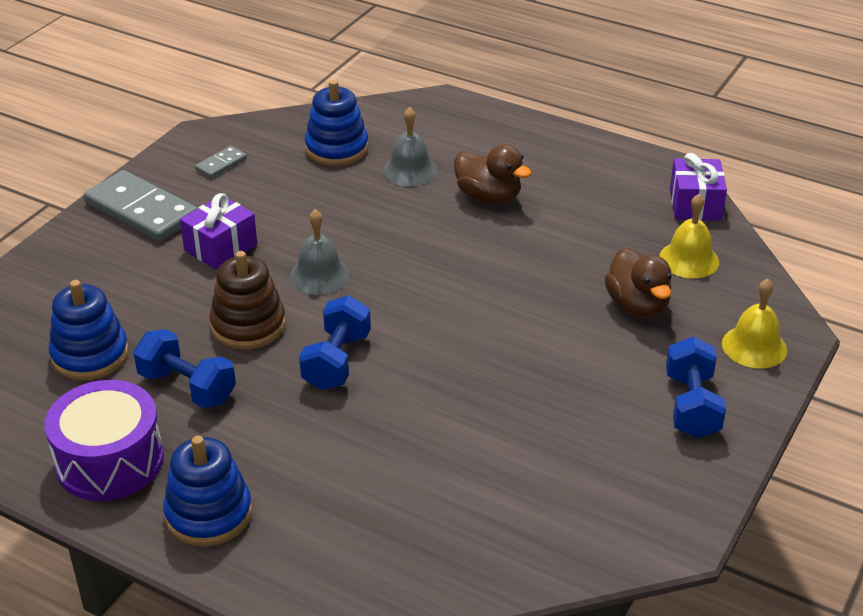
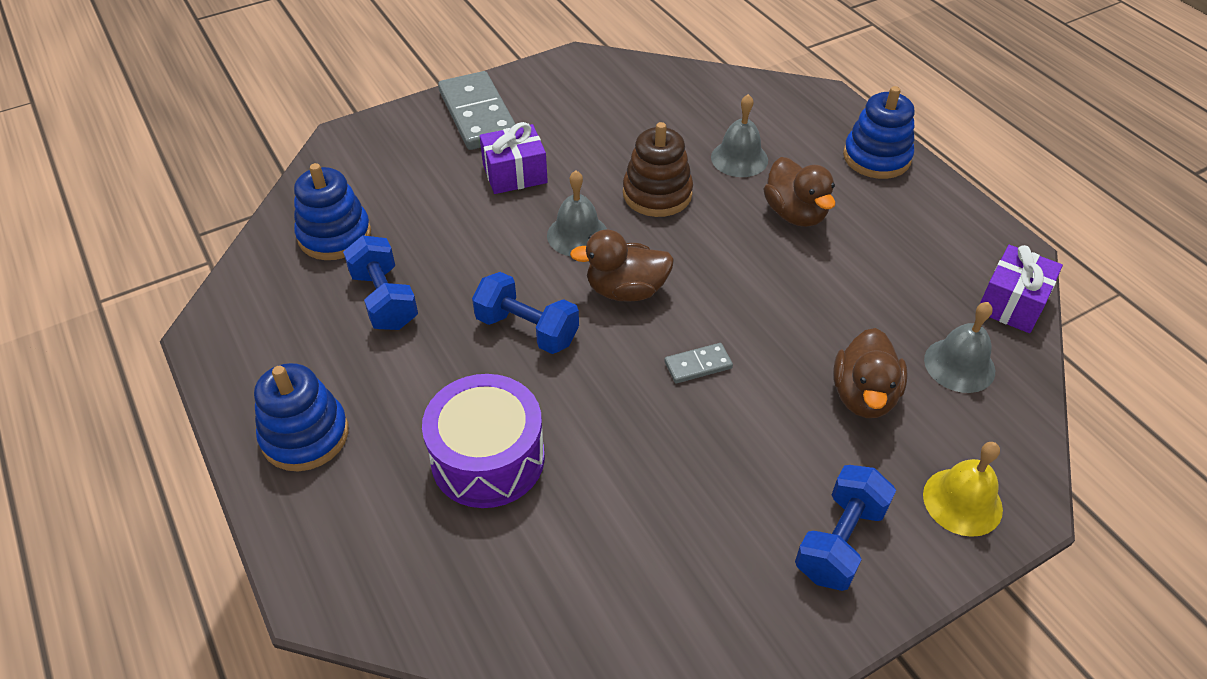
camera: 30 degrees right, 10 degrees up
(109, 461) = (271, 344): purple drum -> purple drum (488, 458)
(221, 164) = (576, 93): grey domino -> grey domino (698, 365)
(248, 325) = (479, 260): brown stacking toy -> brown stacking toy (657, 194)
(336, 149) = (688, 113): blue stacking toy -> blue stacking toy (876, 157)
(337, 361) = (527, 330): blue dumbbell -> blue dumbbell turned 75 degrees clockwise
(396, 302) = (626, 290): none -> brown duck
(689, 259) = (959, 365): yellow bell -> grey bell

